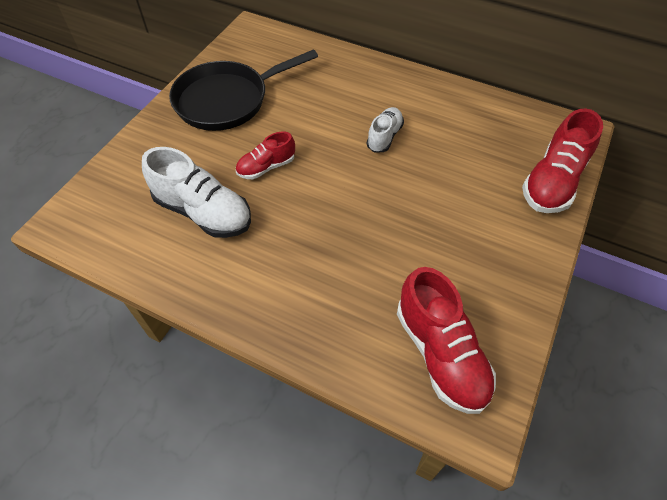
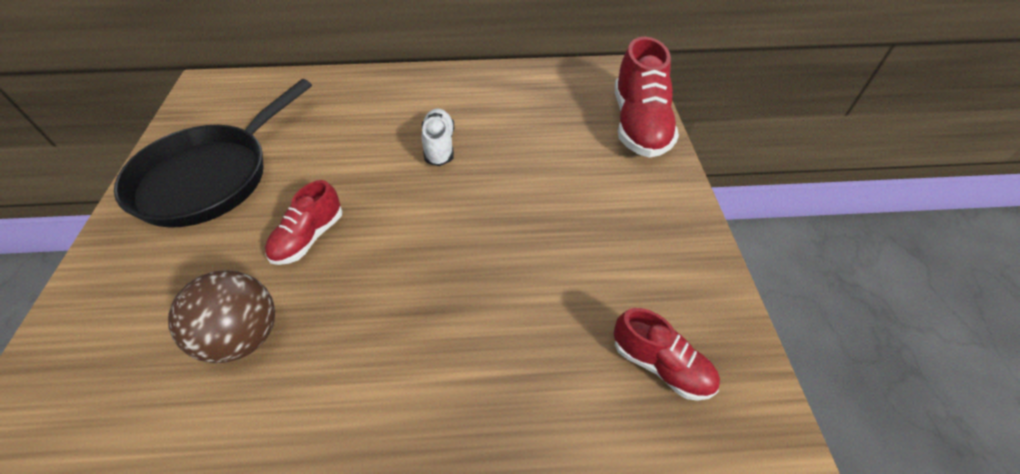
camera: 30 degrees left, 5 degrees down
(203, 212) = (244, 336): white shoe -> brown ball
(440, 353) = (660, 365): red shoe -> red shoe, size x0.58

